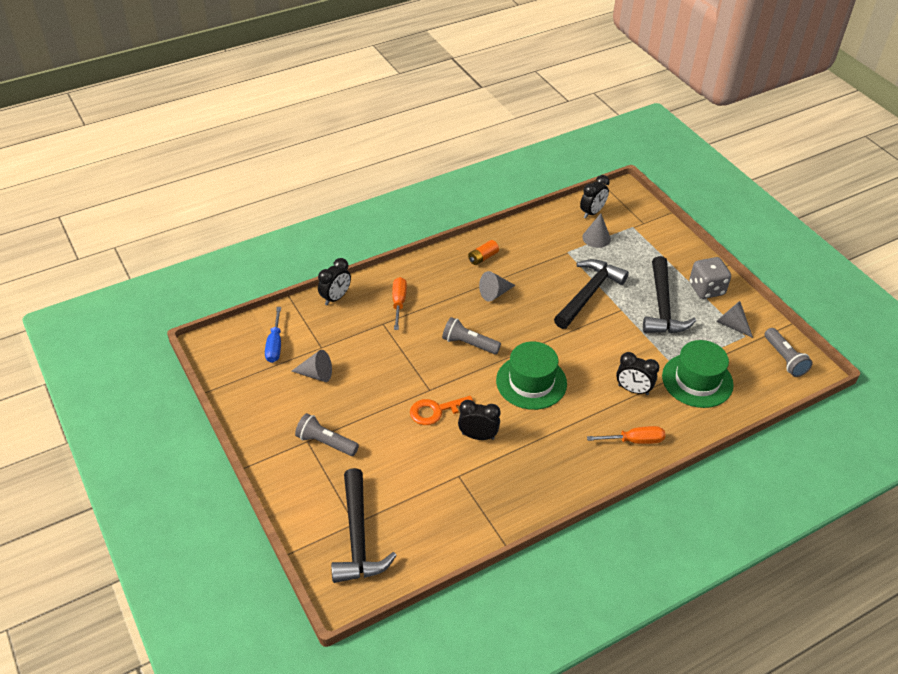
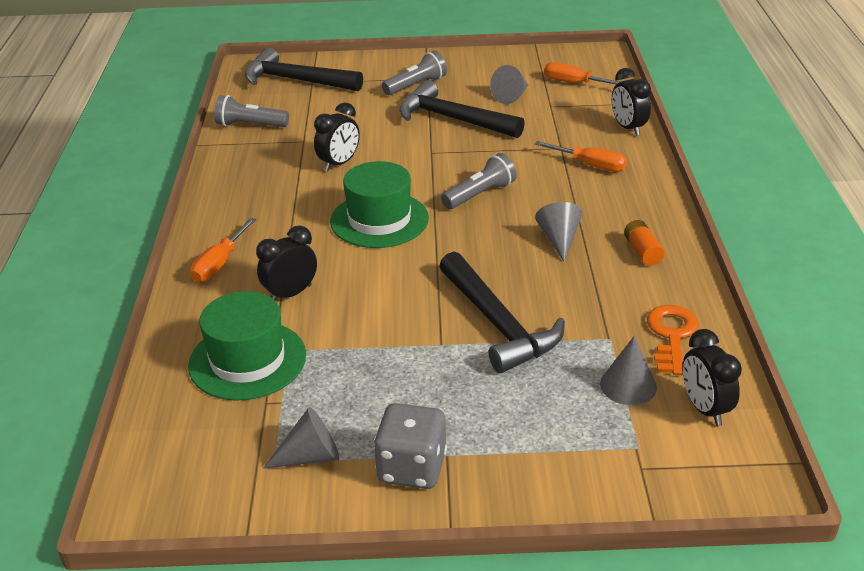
camera: 120 degrees right, 10 degrees down
(275, 344) = (574, 83): blue screwdriver -> orange screwdriver
(436, 411) = (397, 149): orange key -> orange key (671, 335)
(662, 307) = (413, 392): black hammer -> black hammer (452, 119)
(784, 359) = (188, 484): grey flashlight -> grey flashlight (250, 125)

